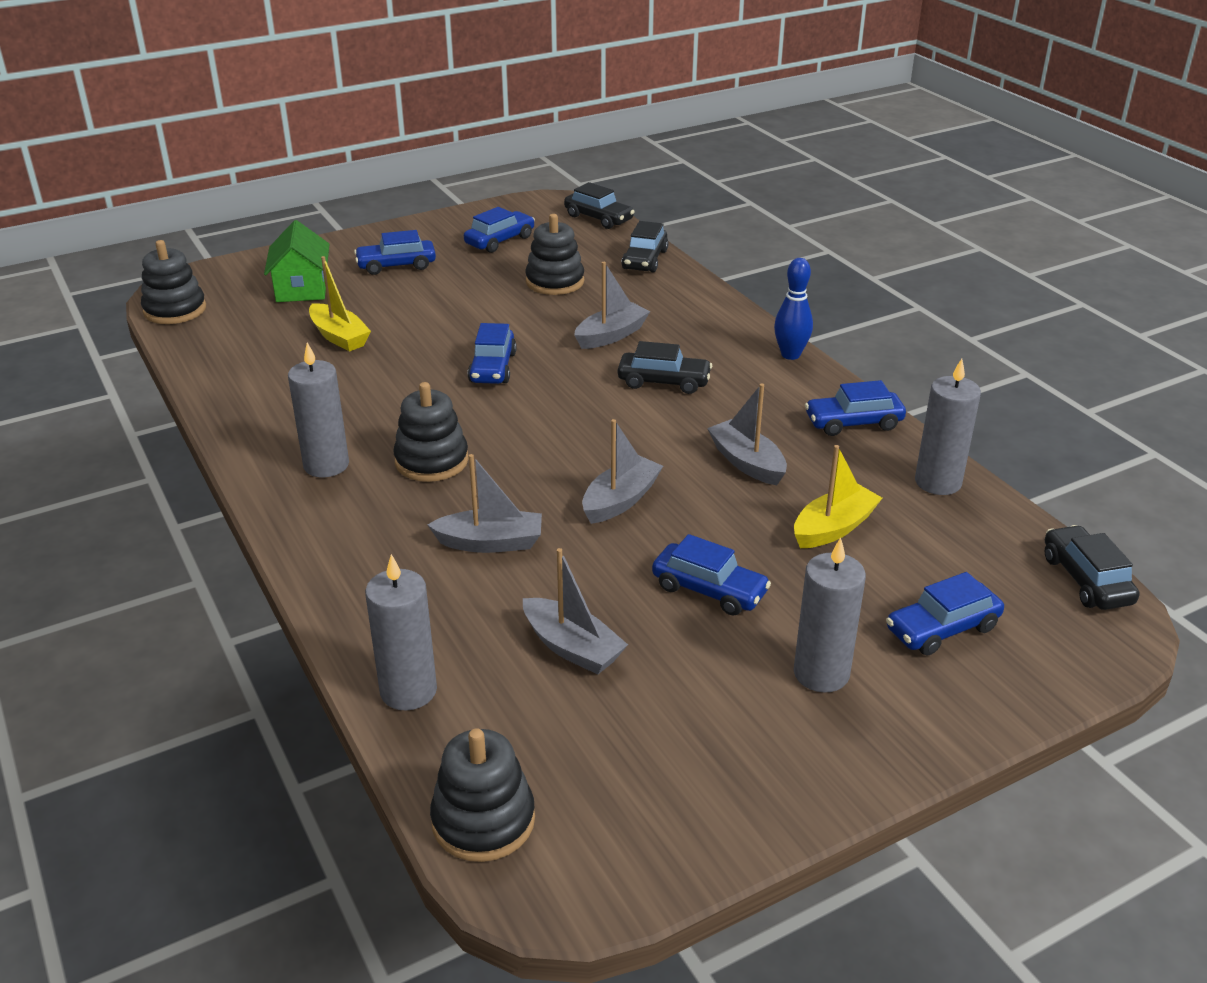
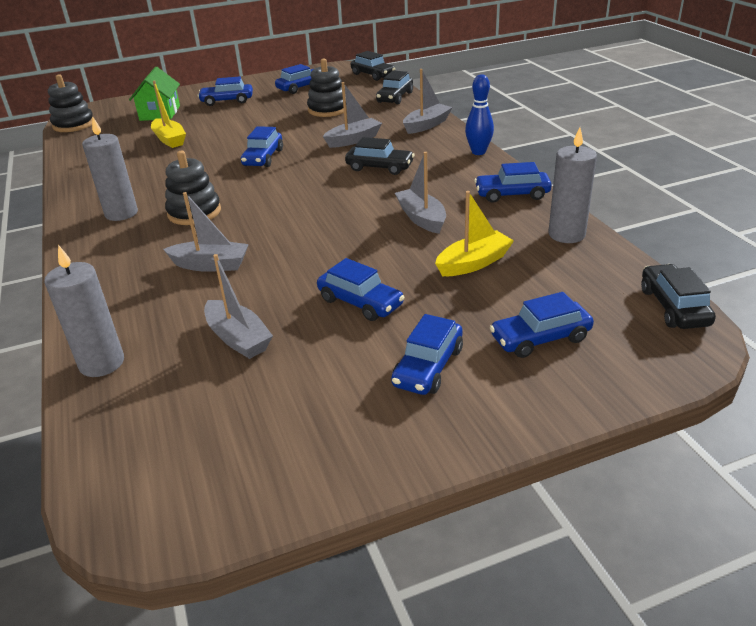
camera: 10 degrees right, 0 degrees up
(483, 820) = (110, 464): black stacking toy -> none
(620, 500) = (317, 240): grey boat -> grey boat (426, 125)
(821, 673) = (428, 367): grey candle -> blue car

